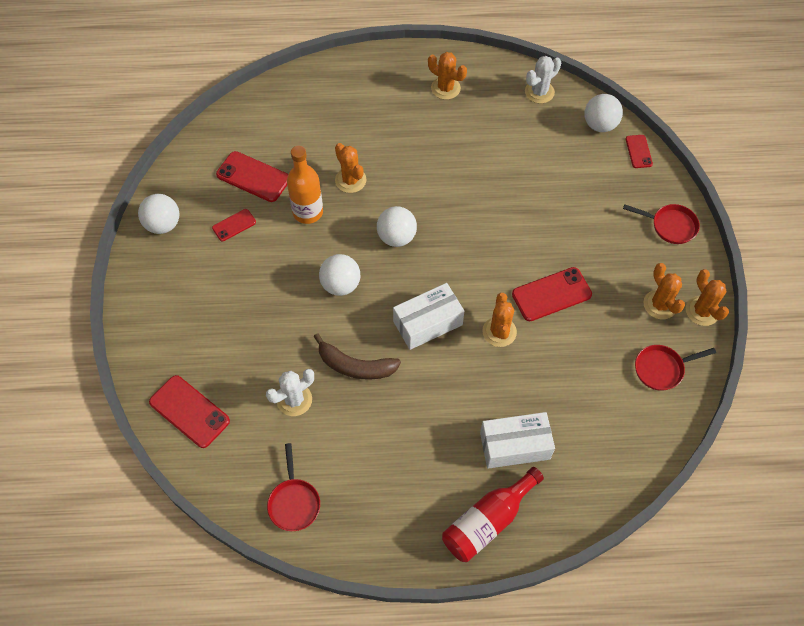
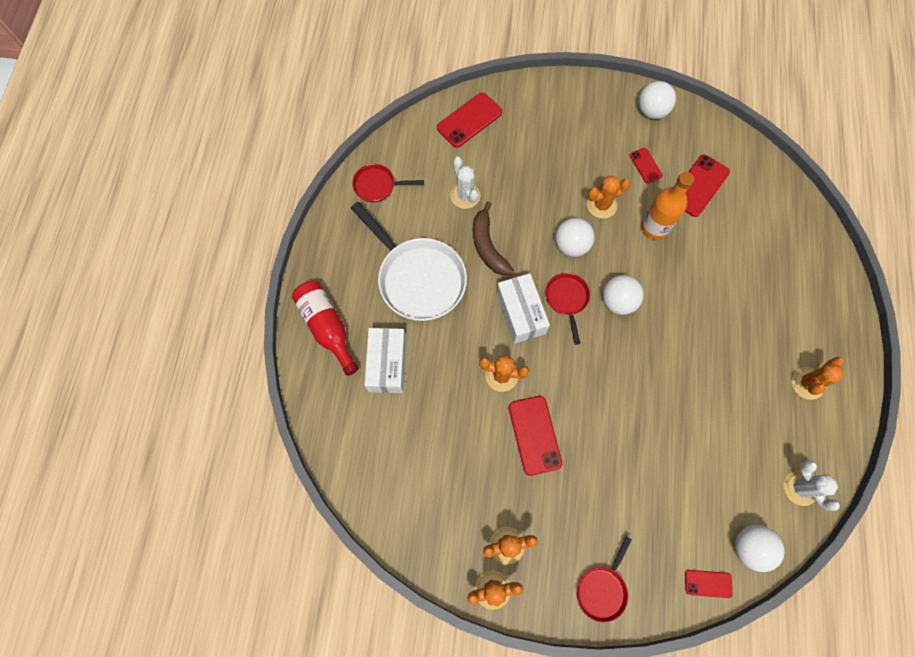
camera: 100 degrees right, 10 degrees up
(350, 180) = (689, 270): orange cactus -> orange cactus (601, 205)
(355, 366) = (488, 246): brown banana -> brown banana turned 45 degrees counterclockwise
(407, 433) = (418, 278): none -> white pan
(662, 369) = (435, 524): red pan -> red pan (567, 300)

